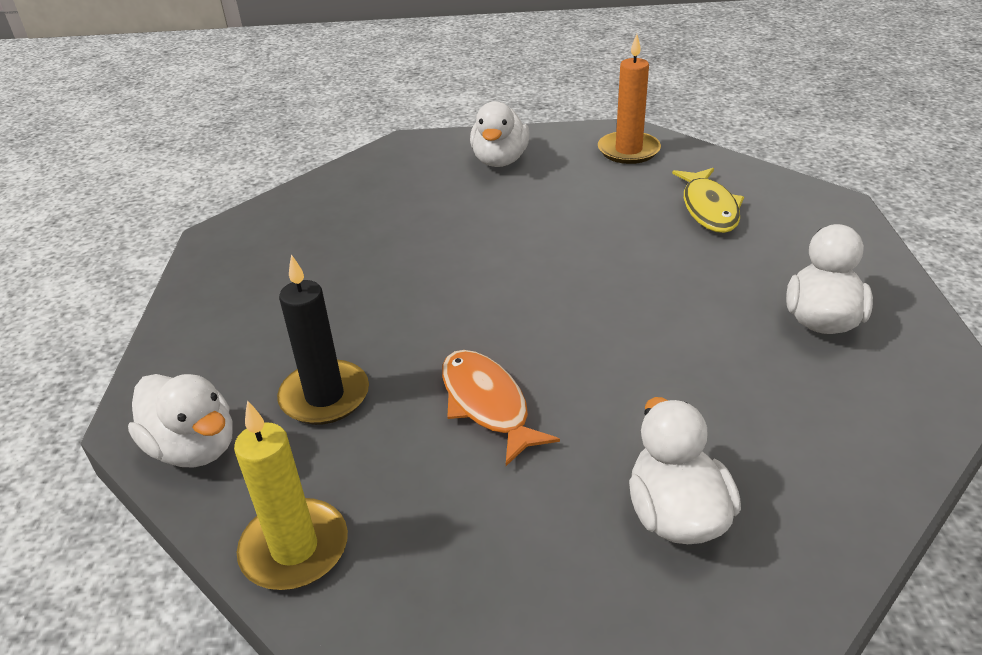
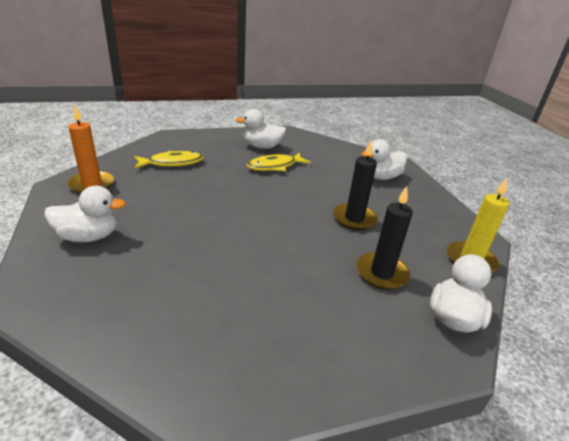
camera: 110 degrees left, 5 degrees down
(487, 404) = (354, 218): orange fish -> black candle
(715, 327) = (275, 166): none -> yellow fish

